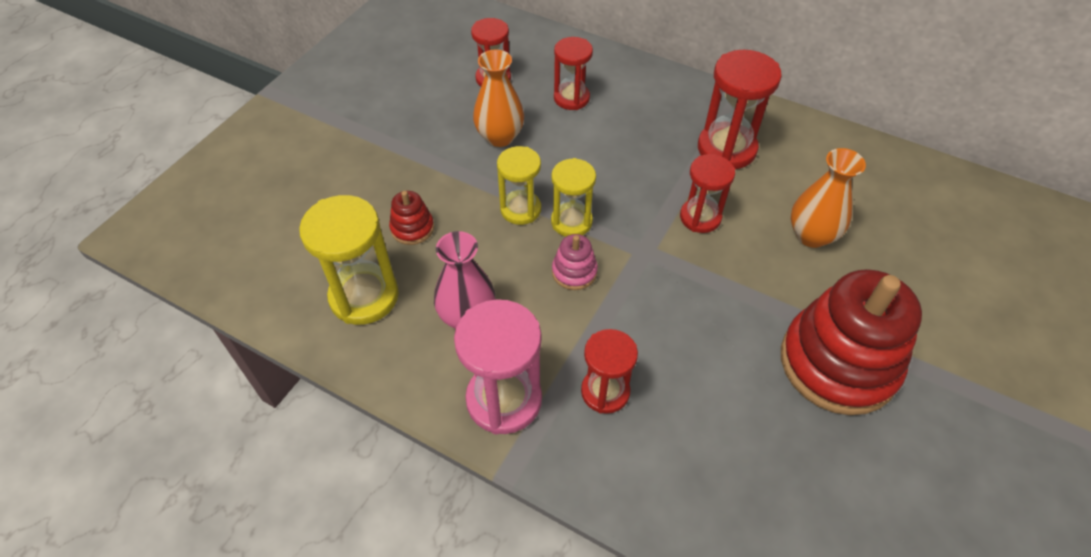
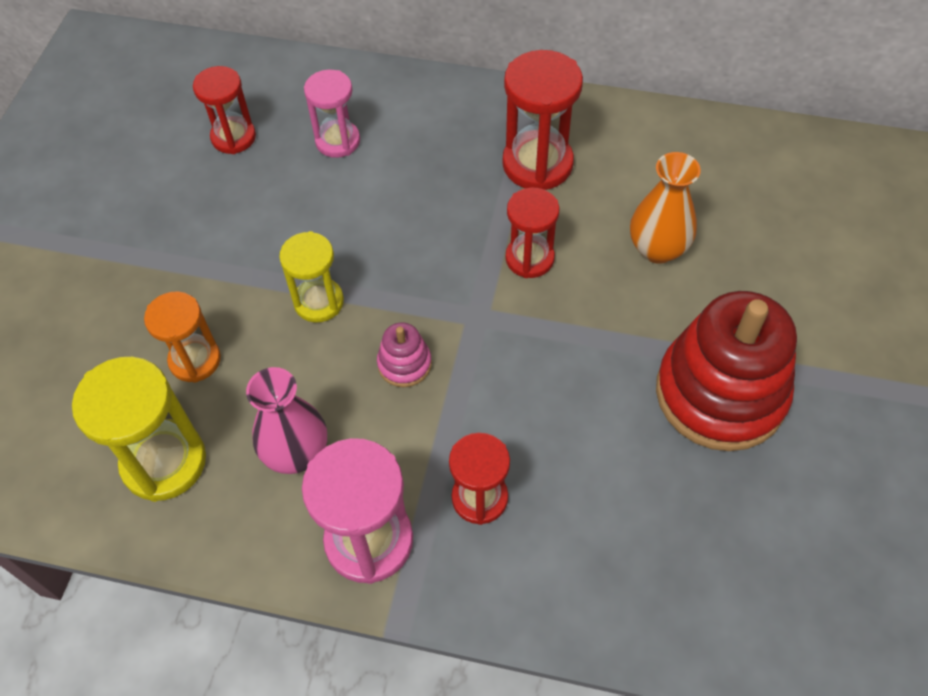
camera: 15 degrees left, 5 degrees up
(412, 228) = (195, 360): red stacking toy -> orange hourglass
(500, 137) = (265, 214): orange vase -> none
(571, 98) = (338, 141): red hourglass -> pink hourglass
(571, 222) = (383, 302): yellow hourglass -> none

